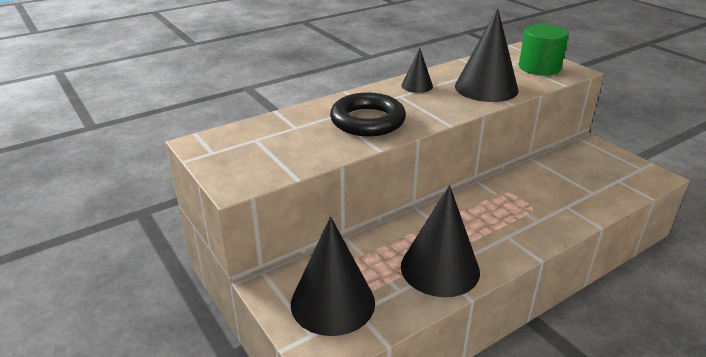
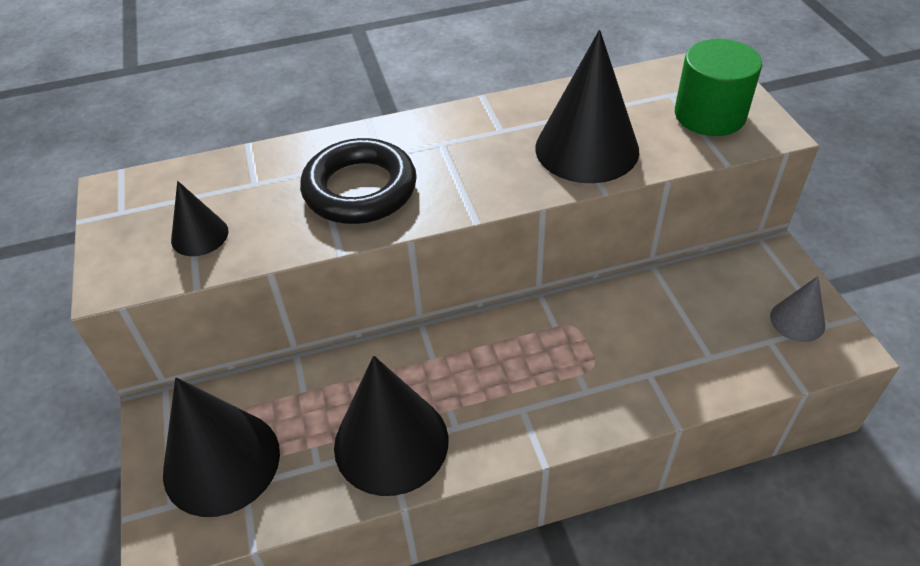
camera: 20 degrees right, 15 degrees up
(417, 86) = (480, 126): black cone -> black cone (199, 235)
(625, 169) = (797, 321): none -> grey cone

